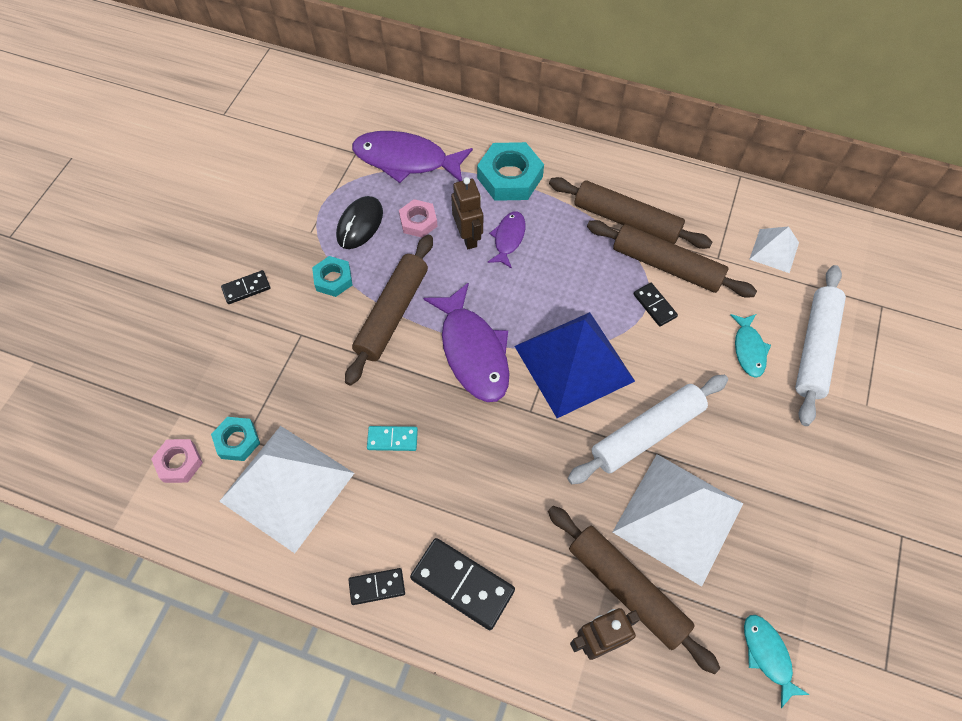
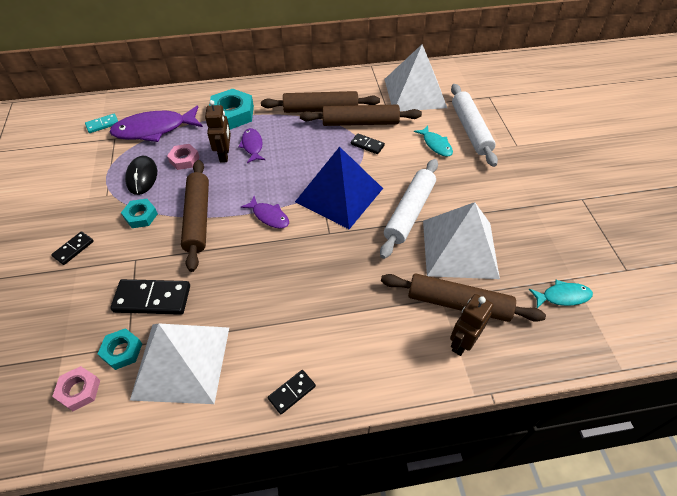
camera: 30 degrees left, 10 degrees down
(392, 439) = (245, 293): turquoise domino -> turquoise domino (102, 124)
(462, 584) = (352, 358): black domino -> black domino (152, 299)
(468, 237) = (224, 155): brown robot -> brown robot turned 45 degrees clockwise
(473, 351) = (269, 216): purple fish -> purple fish, size x0.53
(767, 655) = (562, 296): turquoise fish -> turquoise fish turned 135 degrees clockwise
(774, 250) = (414, 93): white pyramid -> white pyramid, size x2.03

